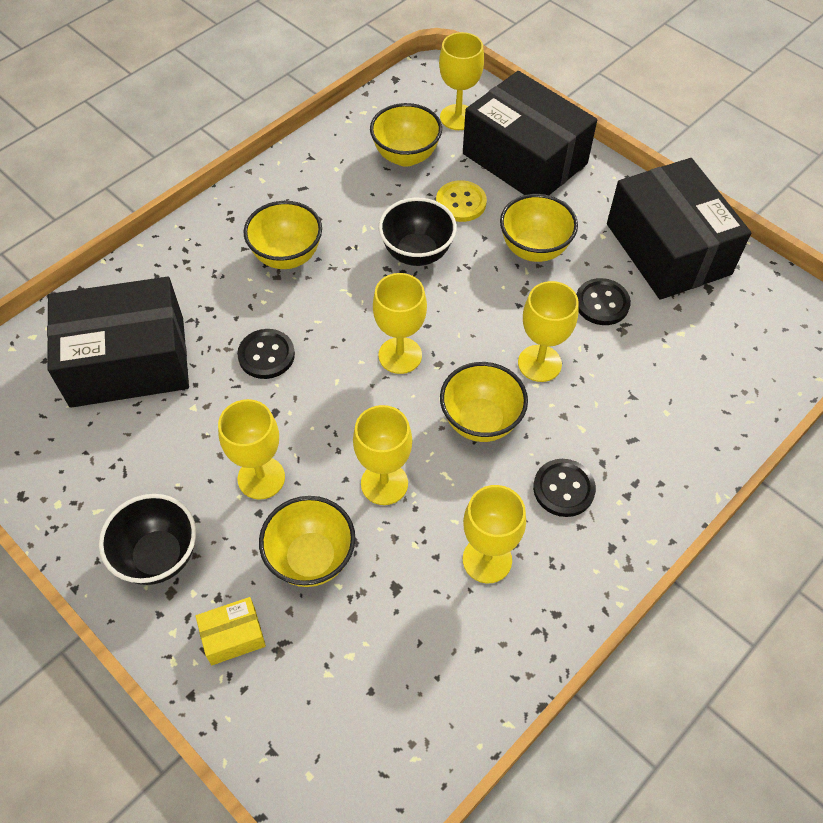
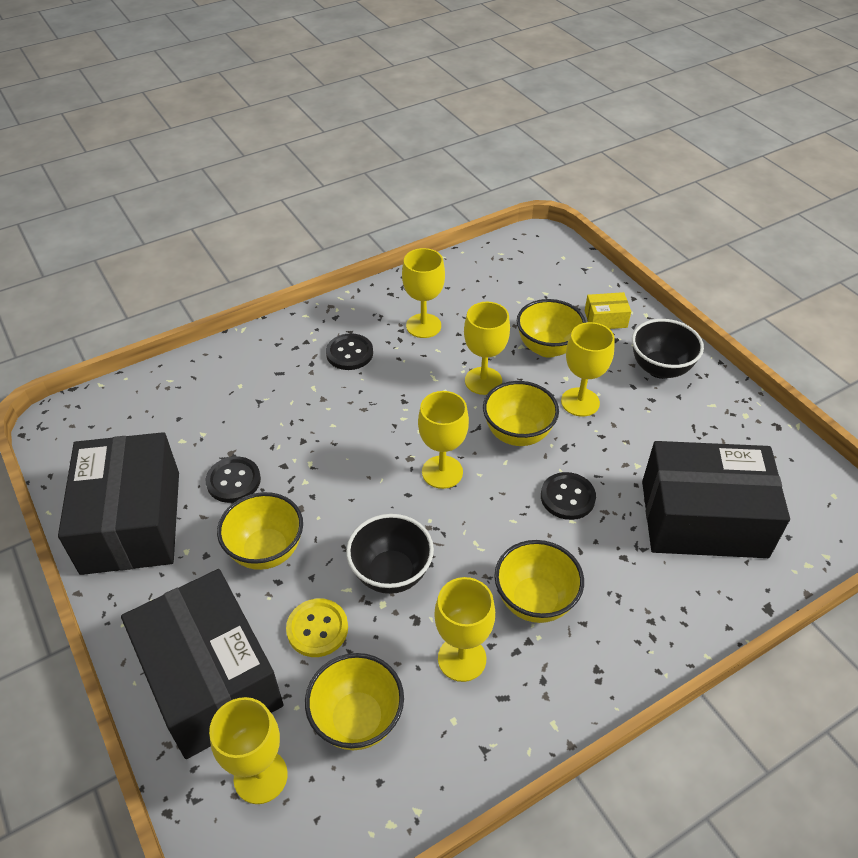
camera: 165 degrees left, 10 degrees down
(480, 421) = (392, 407): yellow bowl -> yellow bowl (517, 434)
(539, 363) = (320, 440): yellow goblet -> yellow goblet (462, 658)

